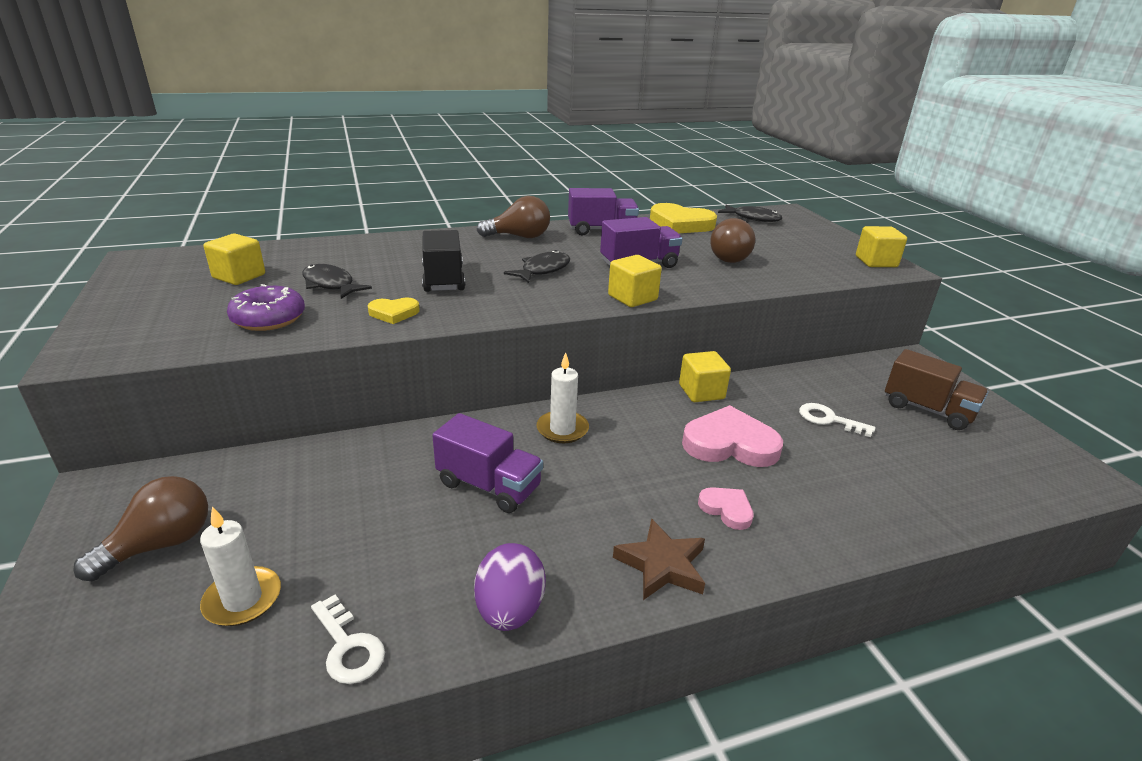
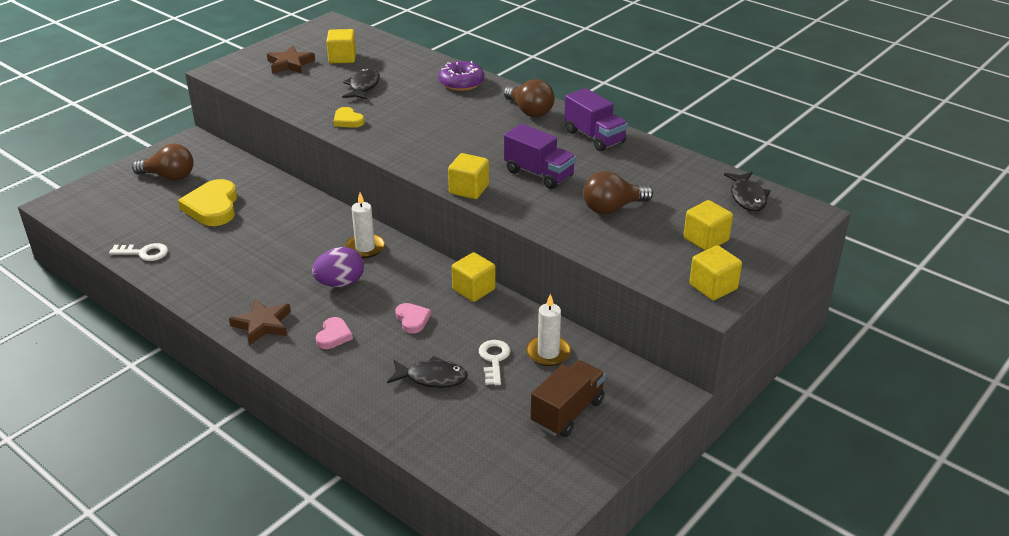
camera: 60 degrees right, 5 degrees up
(183, 306) = (290, 64): none -> brown star
(243, 599) = (152, 214): white candle -> white candle (548, 353)
(269, 319) = (301, 91): purple donut -> purple donut (461, 83)
(348, 646) = (144, 253): white key -> white key turned 105 degrees counterclockwise
(443, 279) = (415, 115): black truck -> none
(489, 486) = (284, 244): purple truck -> none
(510, 610) = (194, 287): purple egg -> purple egg (340, 283)
(542, 270) = (475, 141): black fish -> black fish (432, 378)
(680, 224) = (668, 166): yellow heart -> yellow heart (212, 207)
(730, 444) = (412, 319): pink heart -> pink heart, size x0.53
(804, 245) = (706, 239): none -> yellow cube
(927, 410) = (567, 412): brown truck -> brown truck turned 150 degrees counterclockwise

